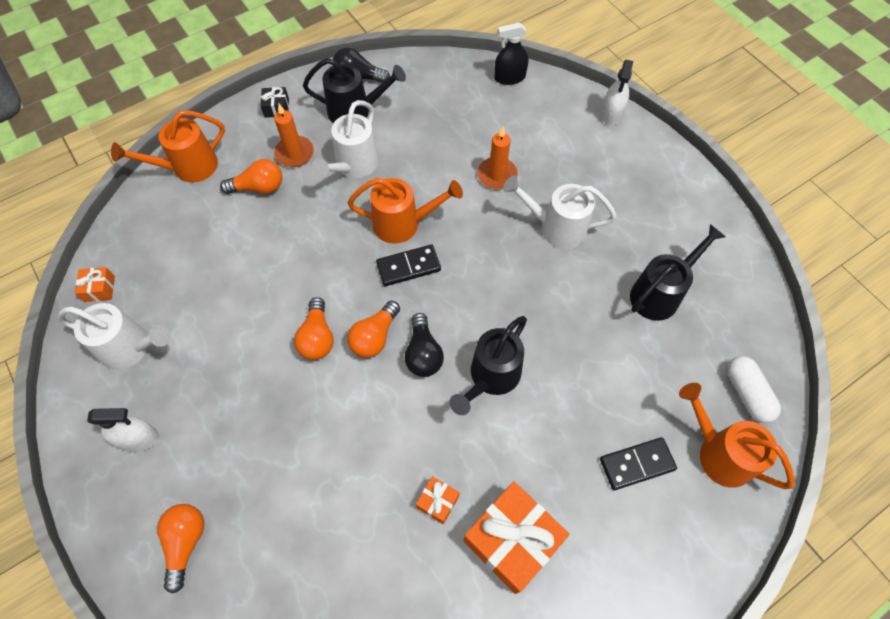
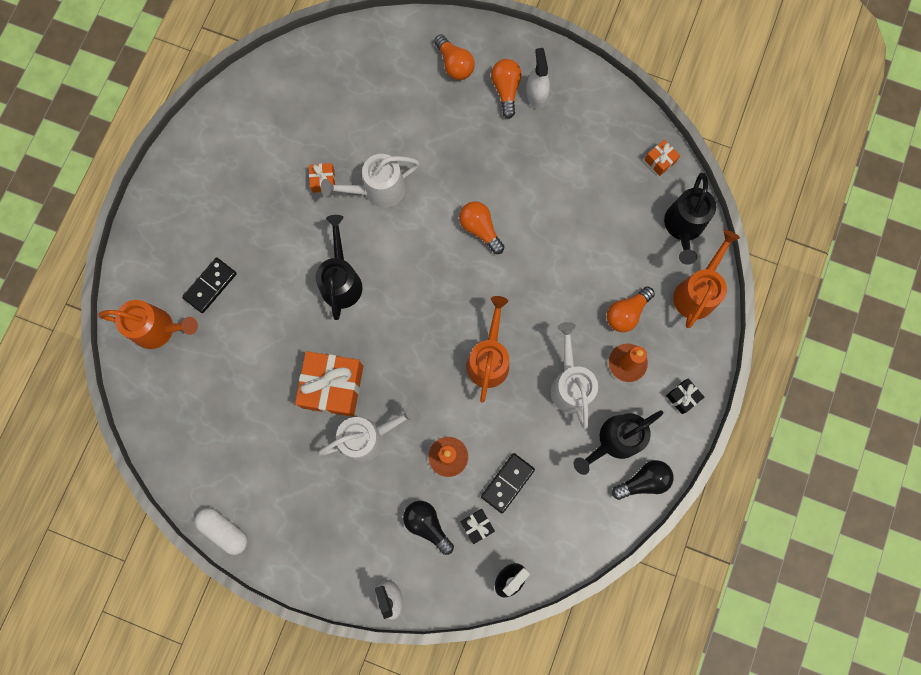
camera: 145 degrees right, 15 degrees up
(132, 348) = (596, 140): white watering can -> white watering can (377, 190)
(138, 438) = (536, 95): white spray bottle -> white spray bottle turned 120 degrees clockwise
(375, 337) = (441, 256): orange light bulb -> orange light bulb (506, 90)
(404, 224) = (489, 358): orange watering can -> orange watering can turned 135 degrees clockwise
(408, 267) = (458, 325): black domino -> black domino (507, 483)
(423, 353) = (399, 266): black light bulb -> black light bulb (427, 525)
(509, 119) = (477, 526): none -> black gift
(512, 540) = (264, 189): orange gift -> orange gift (332, 387)
(660, 293) = (256, 430): black watering can -> black watering can (683, 228)
(747, 393) = (157, 387): white capsule -> white capsule (224, 530)

